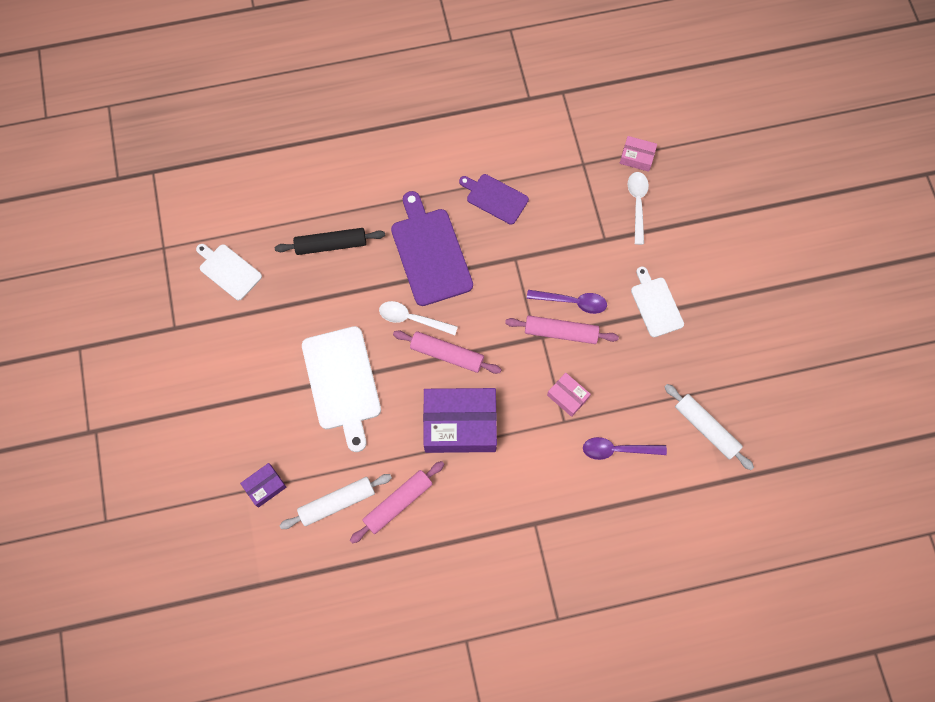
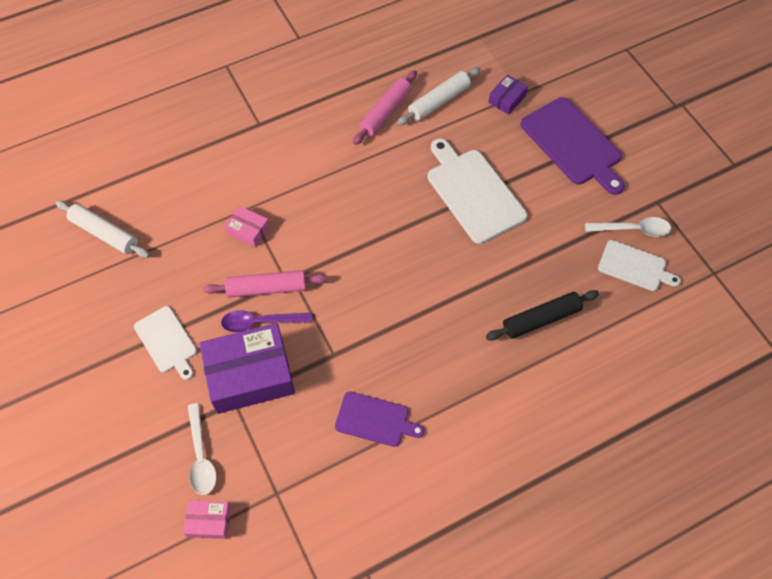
camera: 165 degrees right, 10 degrees down
(412, 319) = (426, 265): white spoon -> white spoon (633, 229)
(430, 253) = (430, 337): purple cutting board -> purple cutting board (573, 144)
(447, 354) = (379, 240): pink rolling pin -> none
(460, 424) = (348, 183): purple box -> purple box (250, 375)
(617, 450) = (192, 196): purple spoon -> none

